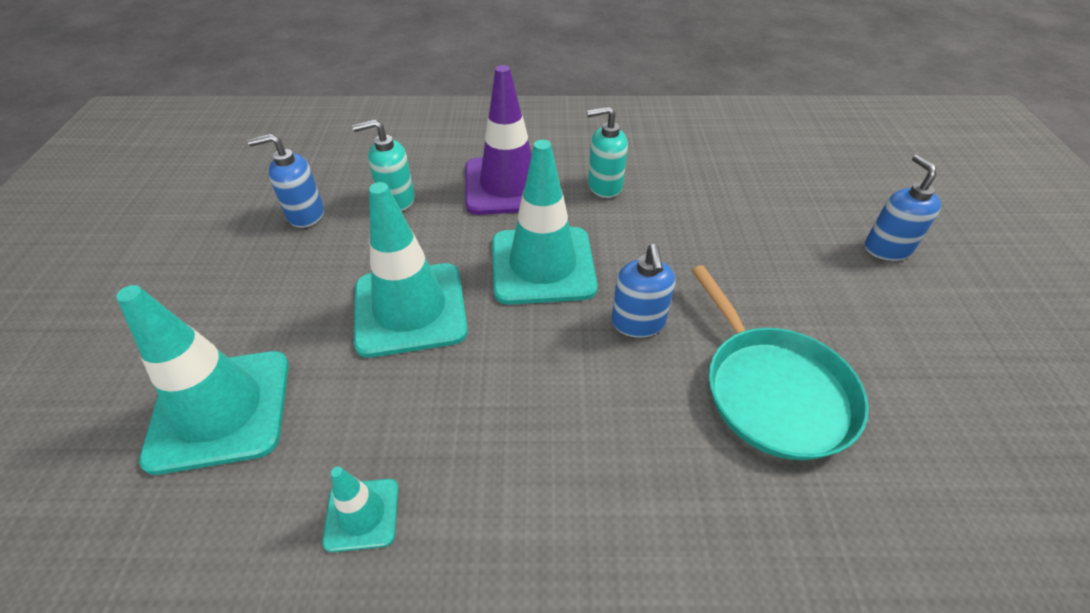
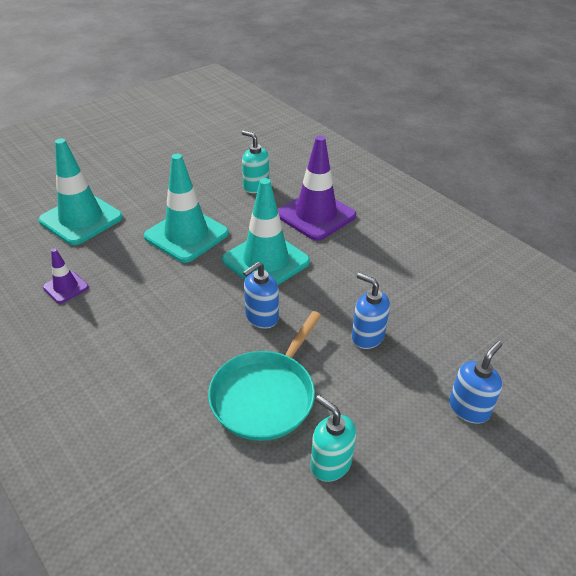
camera: 50 degrees right, 5 degrees down
(305, 214) = (211, 167): blue soap dispenser -> blue soap dispenser (367, 336)
(362, 514) = (66, 287): turquoise traffic cone -> purple traffic cone
(604, 186) = (363, 250): turquoise soap dispenser -> turquoise soap dispenser (330, 463)

